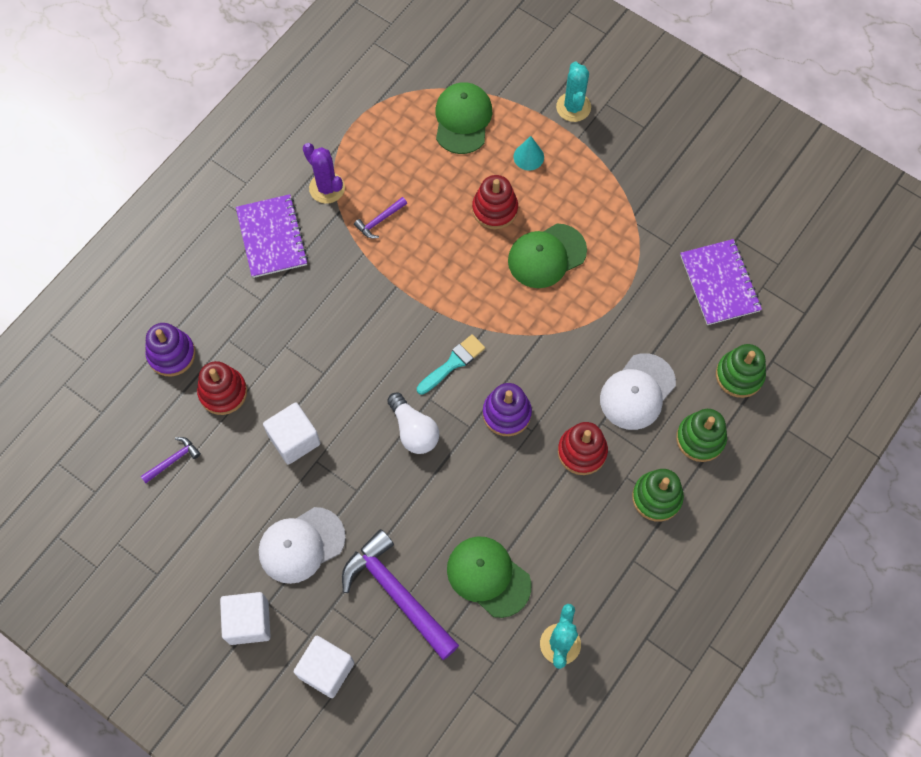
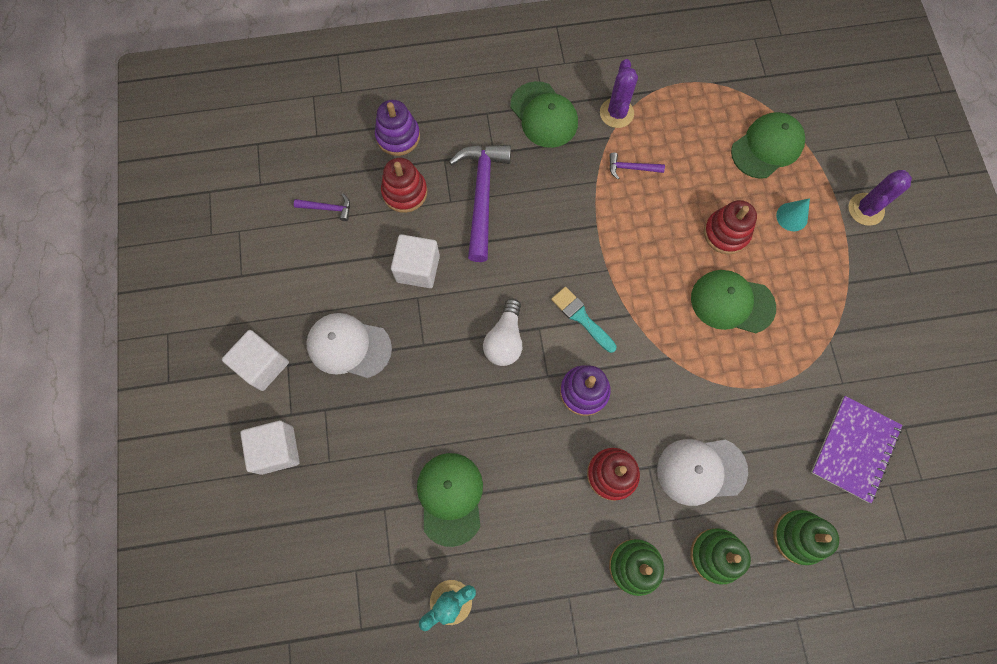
camera: 45 degrees right, 5 degrees up
(272, 237) = (544, 115): purple notebook -> green cap
(396, 593) = (376, 444): purple hammer -> purple hammer (482, 195)
(453, 363) = (581, 318): turquoise brush -> turquoise brush turned 135 degrees counterclockwise
(573, 107) = (866, 209): turquoise cactus -> purple cactus

